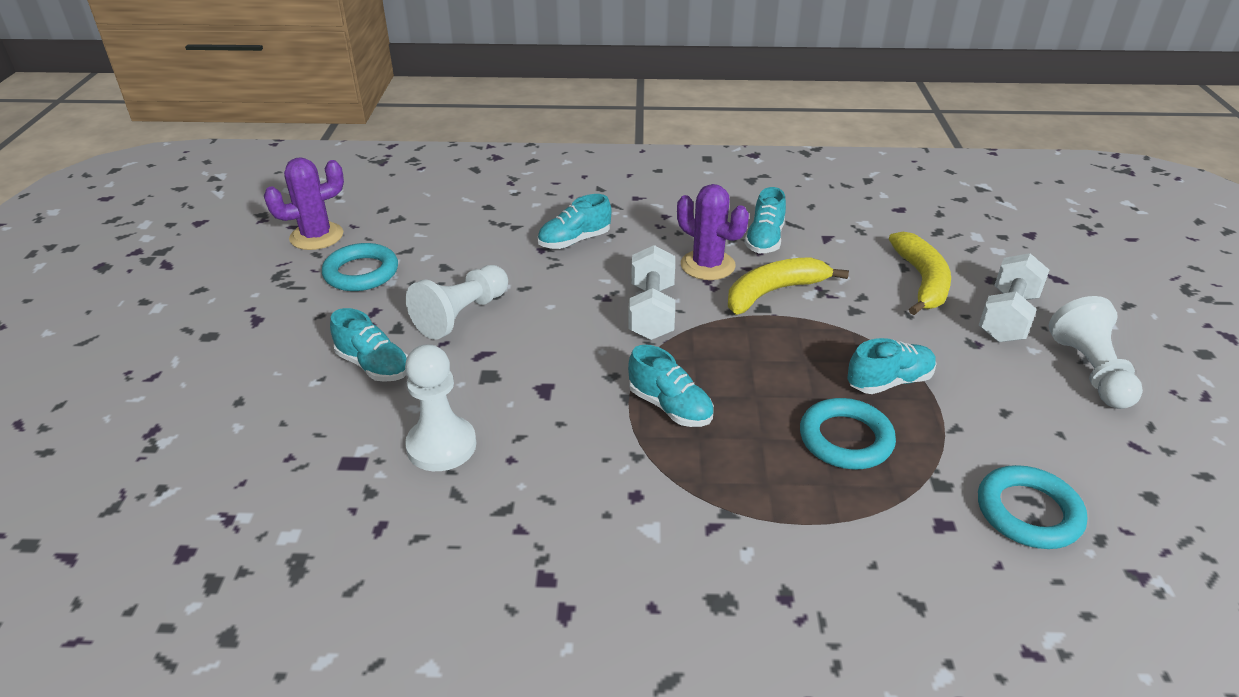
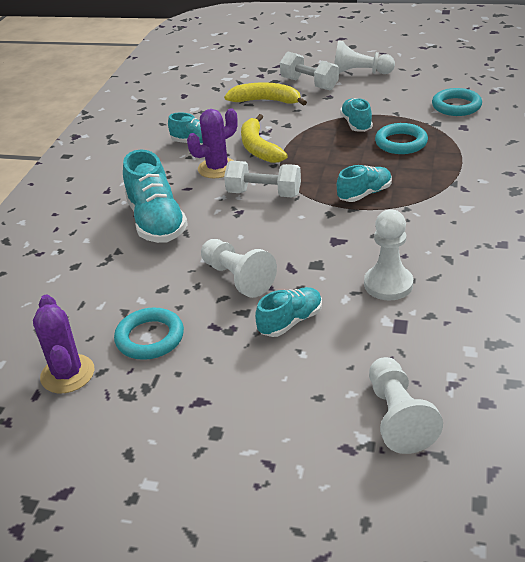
camera: 75 degrees left, 0 degrees up
(185, 468) = (398, 417): none -> white pawn
(574, 241) = (156, 222): turquoise shoe -> turquoise shoe, size x1.70

